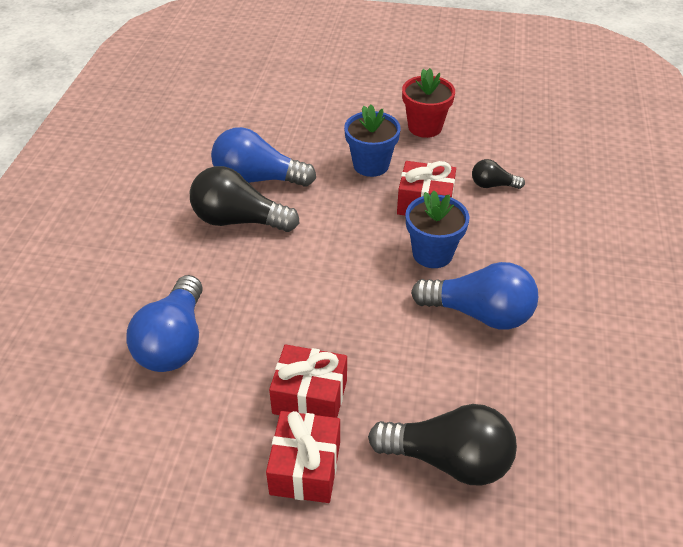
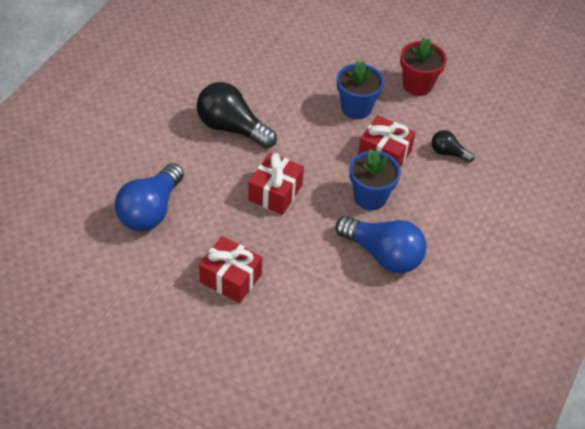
camera: 15 degrees right, 5 degrees up
(257, 179) = (260, 96): blue light bulb -> none
(305, 468) = (207, 325): red gift -> red gift (275, 192)
(449, 459) = (308, 350): black light bulb -> none

